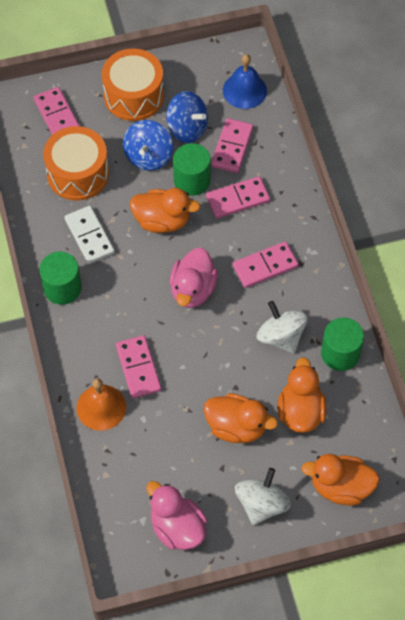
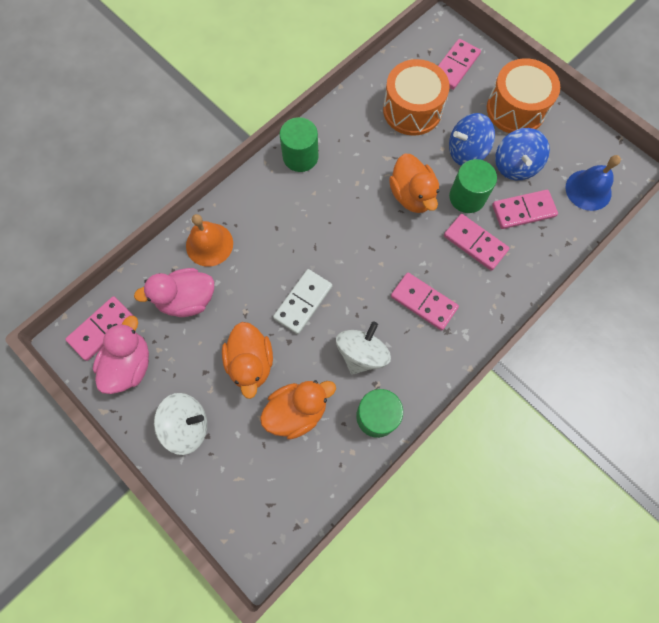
camera: 60 degrees right, 10 degrees up
(89, 236) = (360, 150): white domino -> white domino (303, 302)
(138, 368) = (261, 253): pink domino -> pink domino (101, 329)
(193, 290) = (362, 255): pink duck -> pink duck (187, 299)
(340, 487) = (240, 489): orange duck -> none

